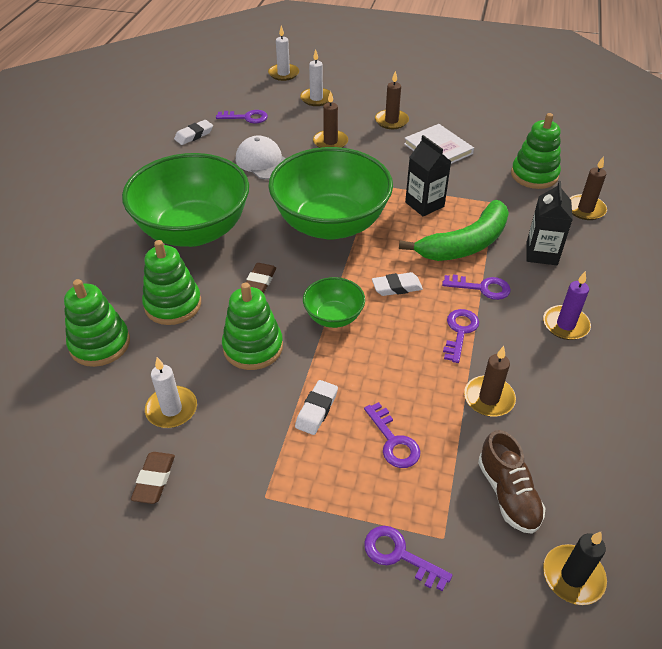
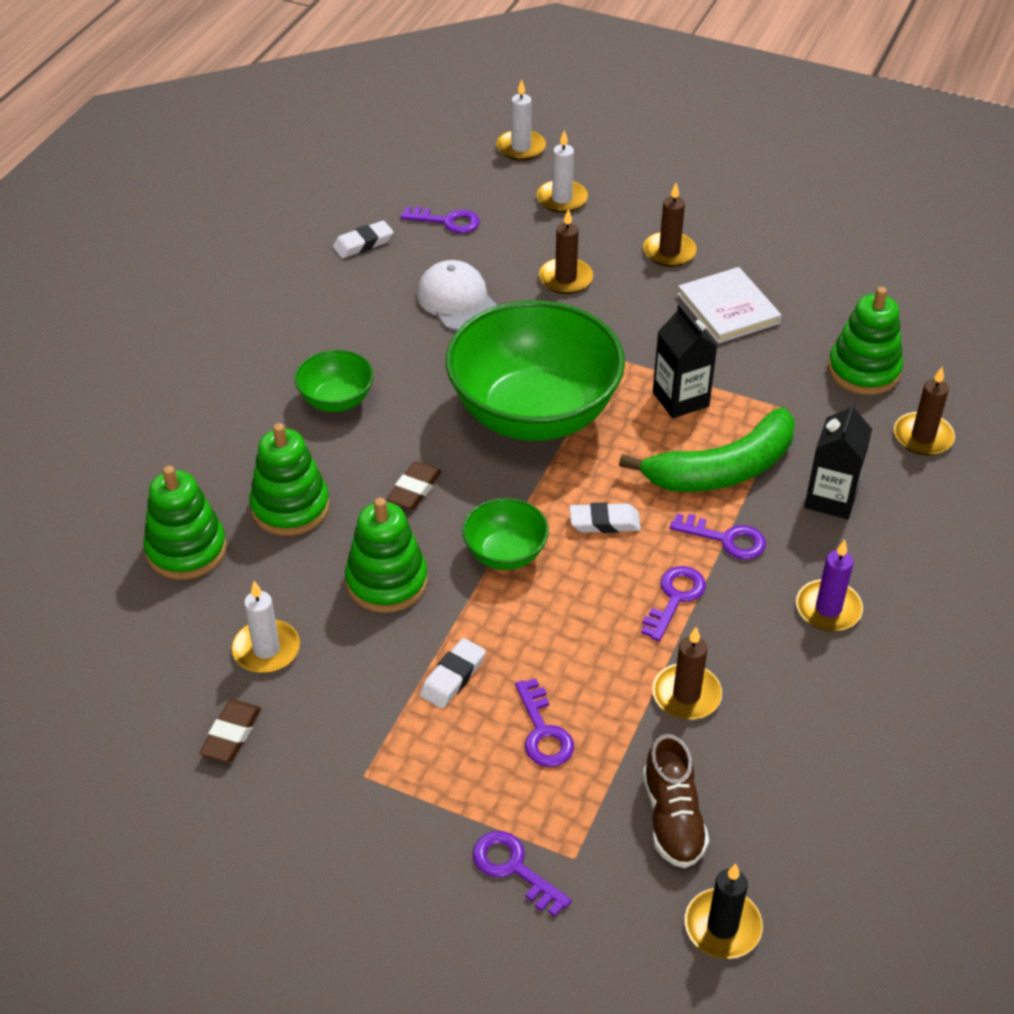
camera: 10 degrees right, 0 degrees up
(193, 231) = (336, 400): green bowl -> green bowl, size x0.45

